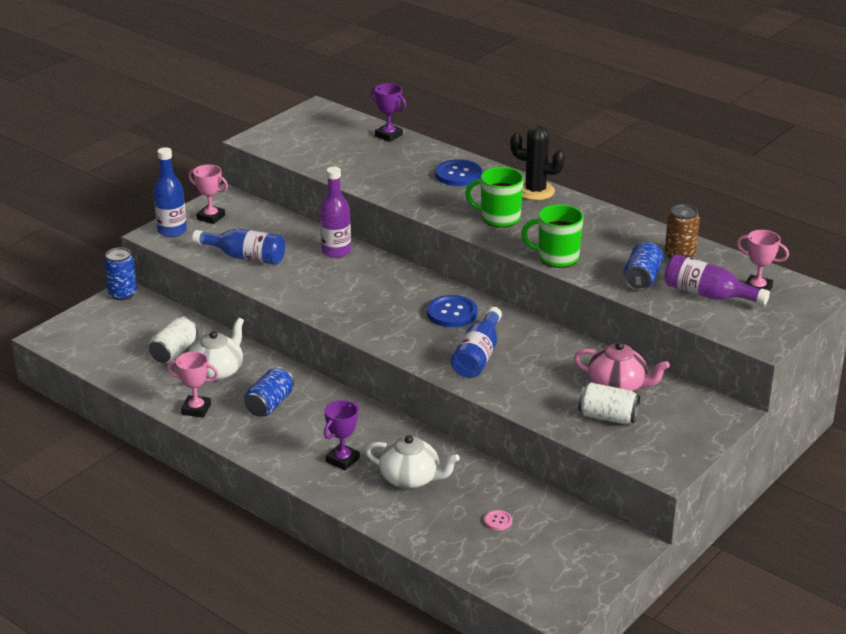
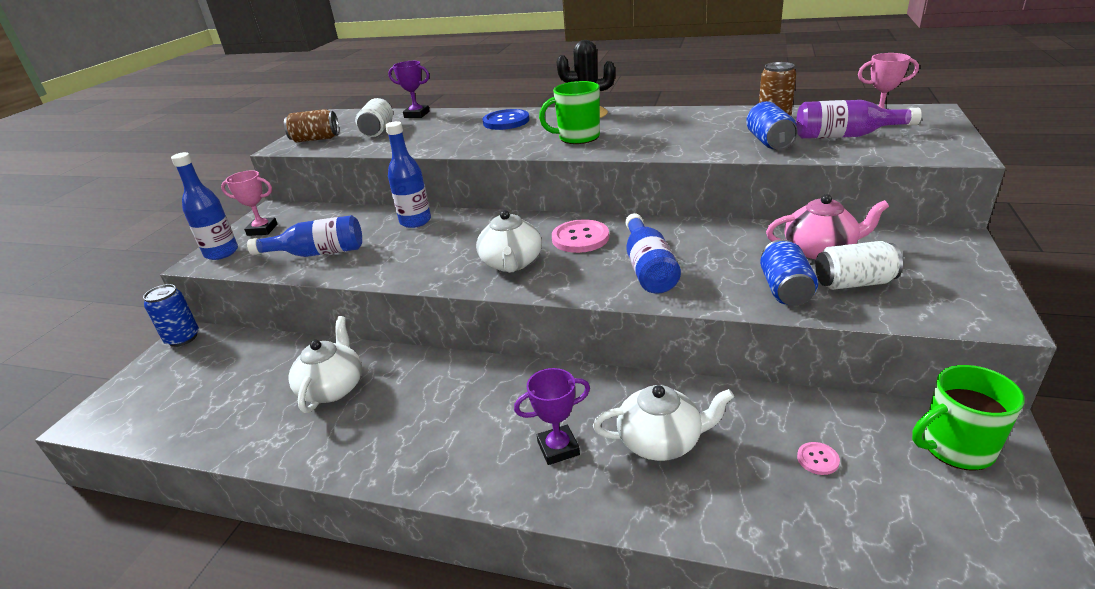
camera: 20 degrees left, 0 degrees up
(174, 352) = (268, 383): white can -> white can (378, 130)
(196, 409) = (325, 448): pink trophy -> none
(269, 404) = (419, 407): blue can -> blue can (785, 289)
(284, 139) = (315, 139): none -> brown can
(336, 251) = (415, 221): purple bottle -> blue bottle
(342, 460) = (558, 448): purple trophy -> purple trophy turned 60 degrees clockwise
(383, 317) = (511, 263): none -> white teapot
(452, 313) = (580, 238): blue button -> pink button
(557, 258) = (669, 149): green mug -> green mug (956, 448)

